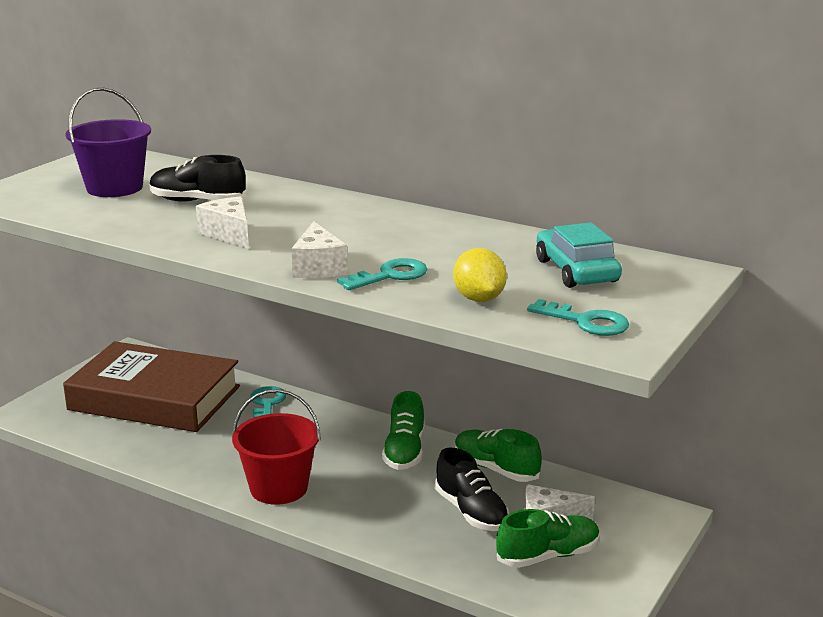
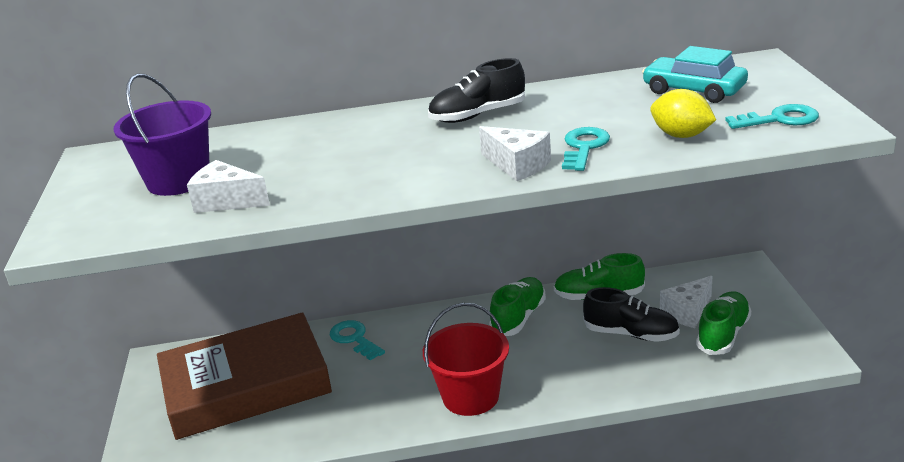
camera: 35 degrees left, 5 degrees up
(198, 201) = (289, 160): black shoe -> black shoe (478, 115)
(229, 234) = (383, 173): white cheese -> white cheese (227, 201)
(404, 452) = (518, 317): green shoe -> green shoe turned 120 degrees counterclockwise

